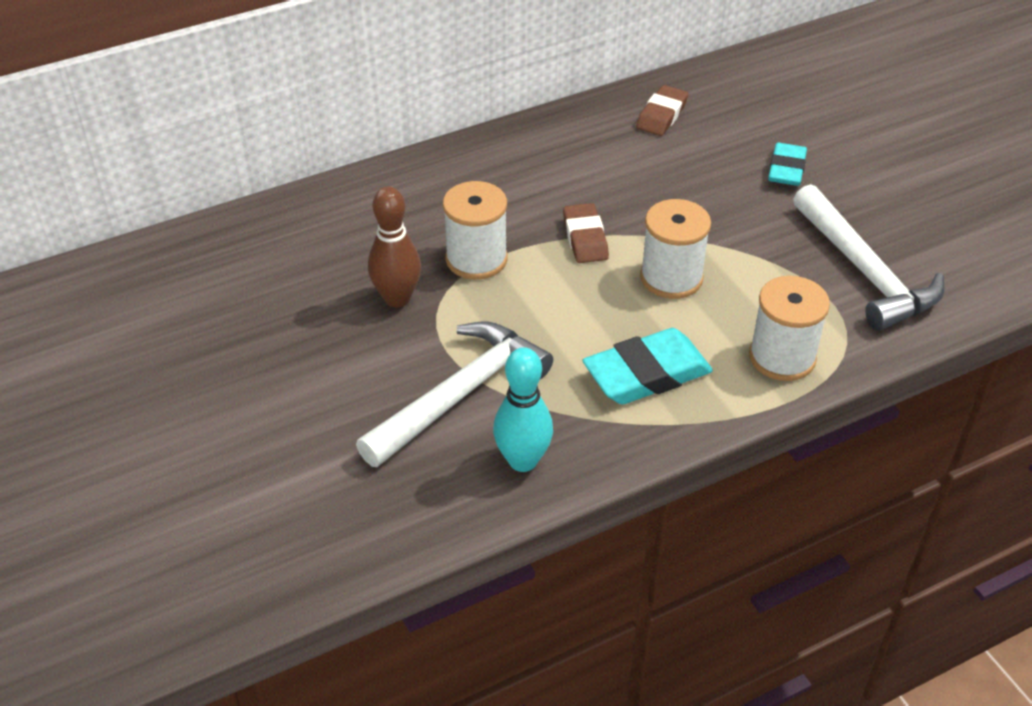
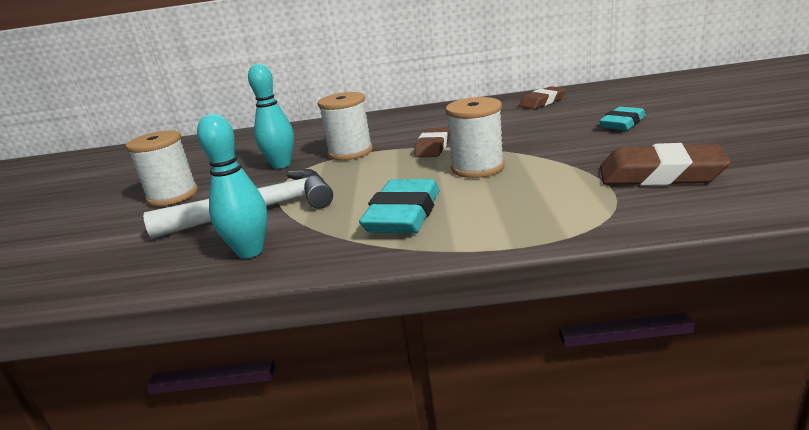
camera: 30 degrees right, 20 degrees down
(397, 298) = (281, 165): brown bowling pin -> turquoise bowling pin
(647, 374) = (403, 215): turquoise eraser -> turquoise eraser turned 75 degrees counterclockwise
(782, 357) = (534, 217): white spool -> white spool (173, 195)
(864, 271) = (659, 175): white hammer -> brown eraser

